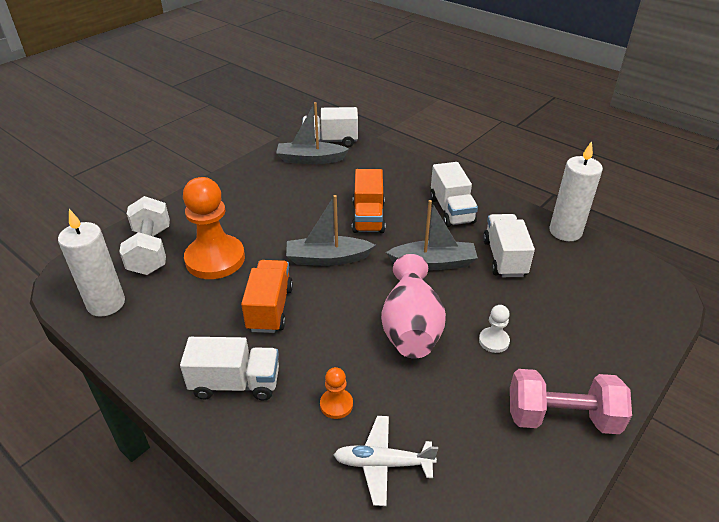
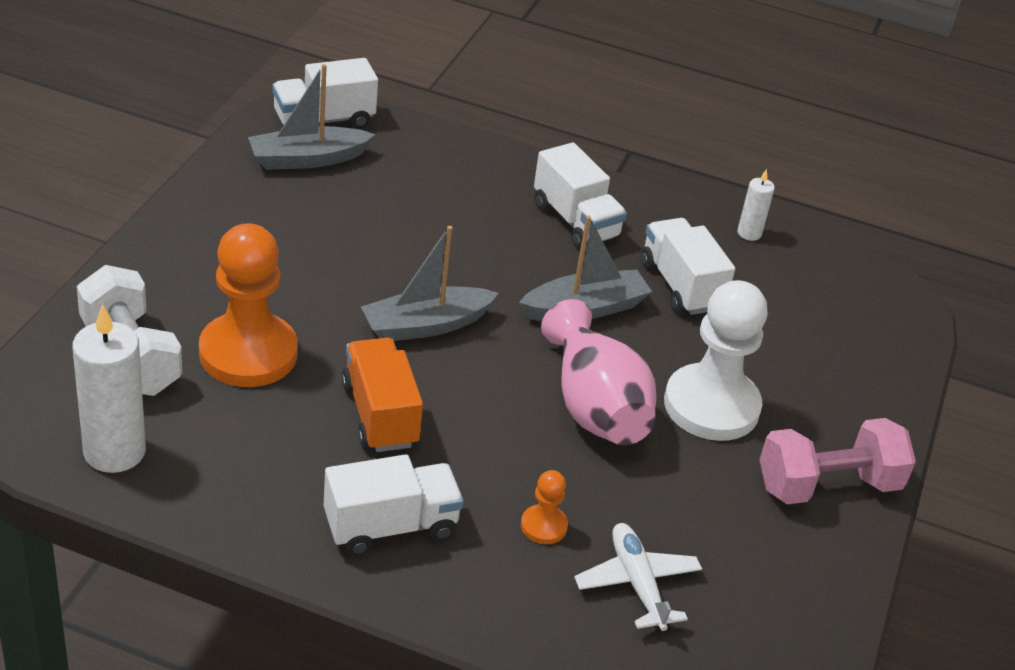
camera: 25 degrees left, 0 degrees up
(368, 217) = (455, 250): orange truck -> none
(383, 463) = (637, 583): white plane -> white plane turned 90 degrees clockwise
(494, 341) = (711, 406): white pawn -> white pawn, size x2.26
(565, 232) = (749, 233): white candle -> white candle, size x0.51

